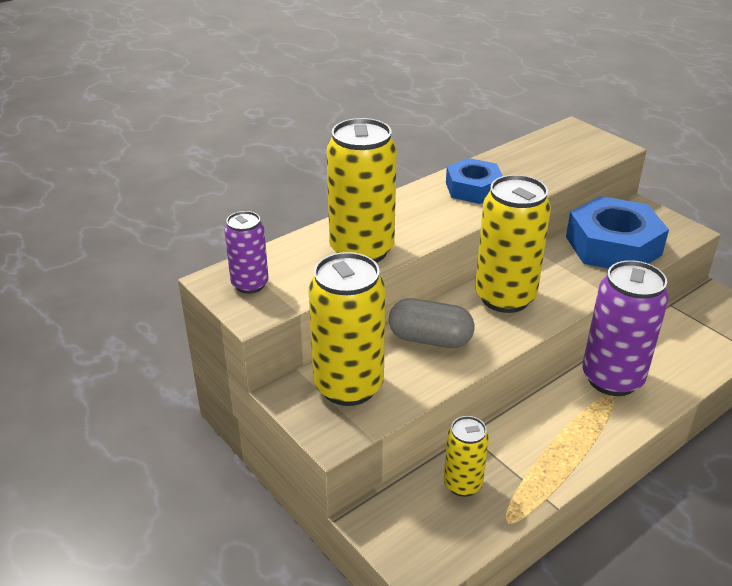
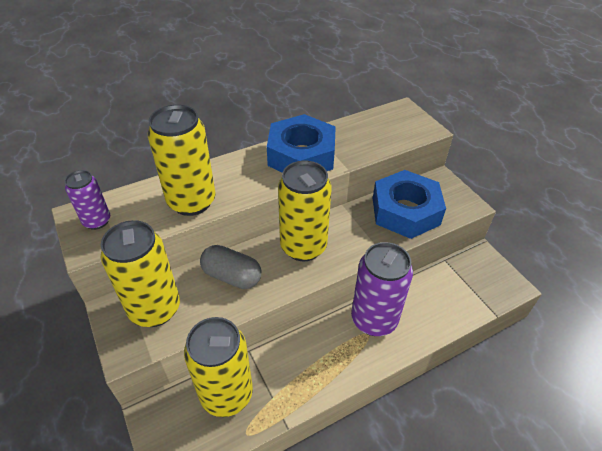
camera: 10 degrees right, 10 degrees up
(462, 484) = (226, 394): yellow can -> yellow can, size x1.81
(473, 188) = (301, 155): blue nut -> blue nut, size x1.64

